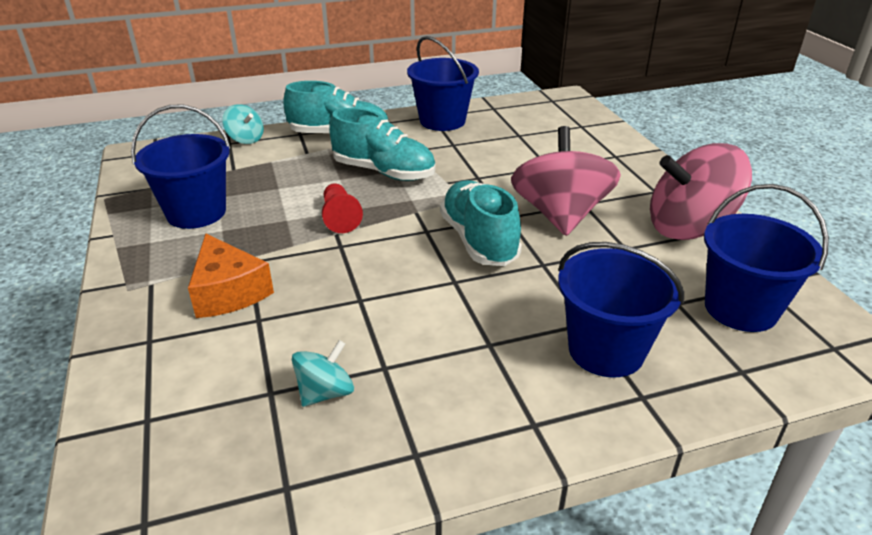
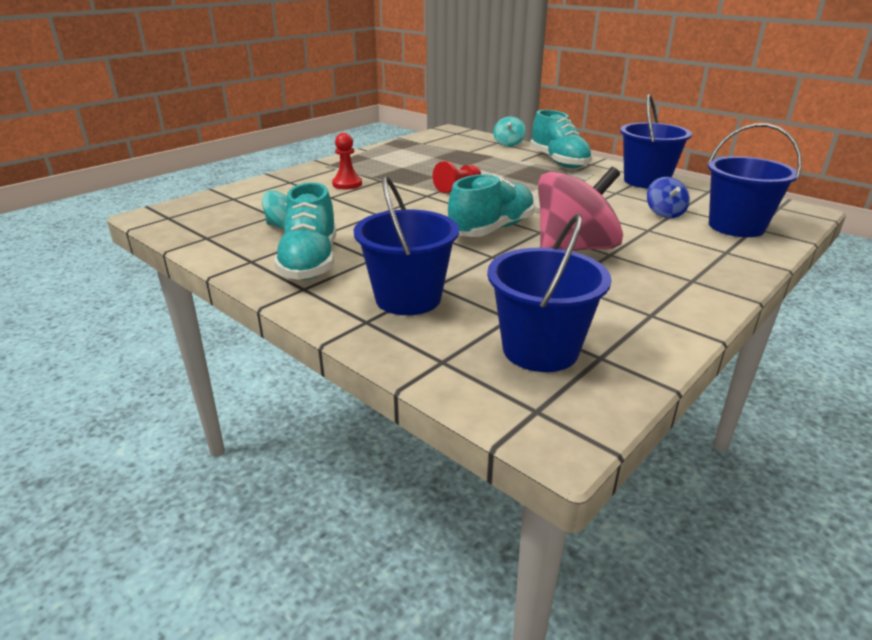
camera: 60 degrees right, 5 degrees down
(196, 213) = (411, 157): blue bucket -> blue bucket (736, 226)
(228, 292) = (347, 184): orange cheese -> red pawn
(384, 172) = (534, 183): turquoise shoe -> turquoise shoe (310, 262)
(522, 145) = (664, 213): none -> blue spinning top
(689, 227) = (649, 306): pink spinning top -> none

